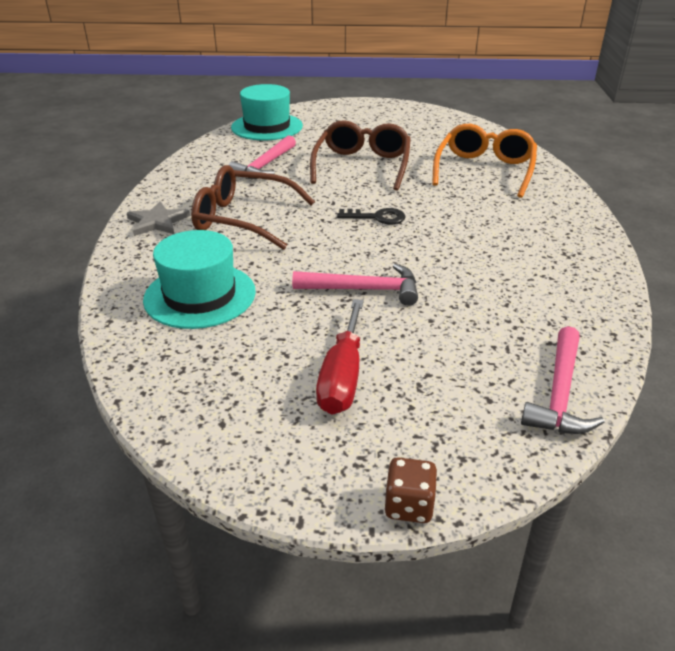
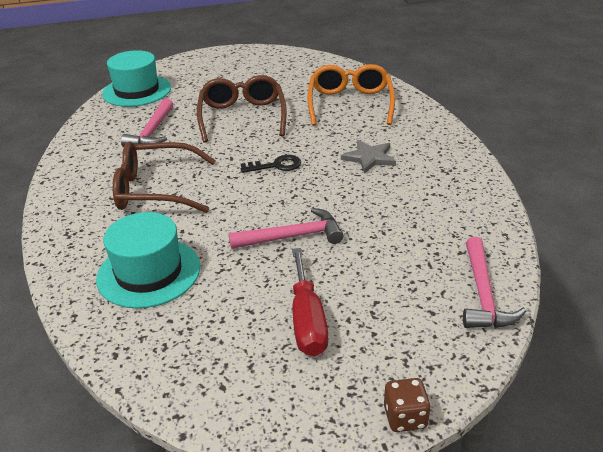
camera: 15 degrees left, 0 degrees up
(157, 222) = (74, 207): grey star -> grey star (369, 158)

